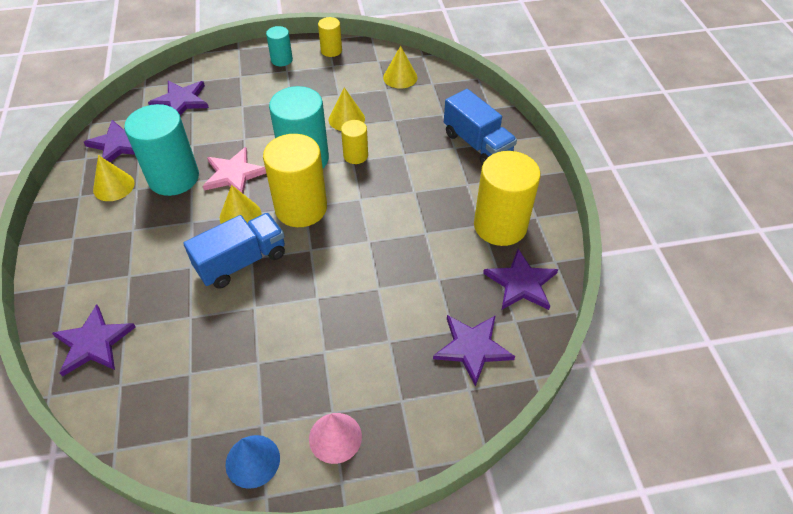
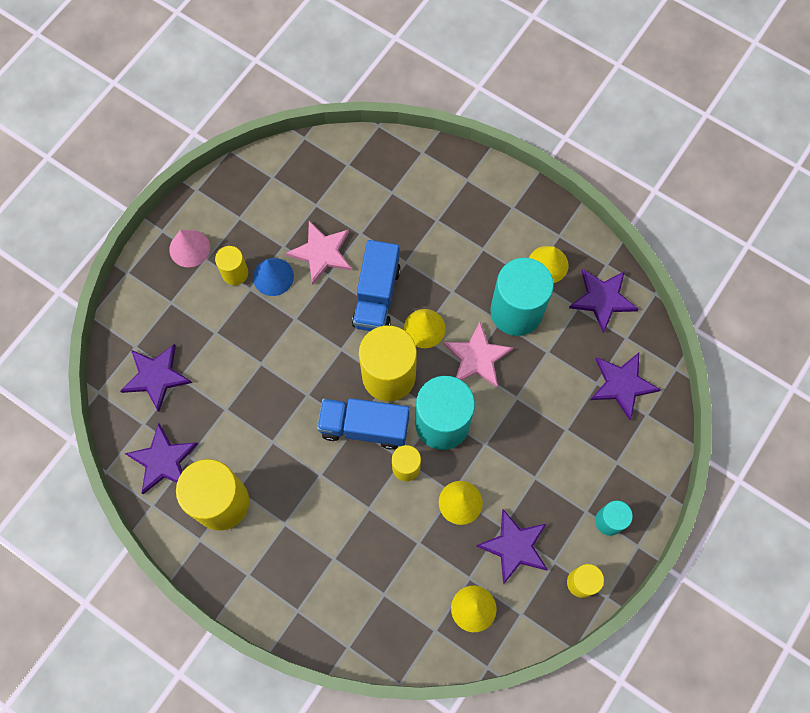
camera: 135 degrees right, 20 degrees up
(93, 342) = (396, 168): purple star -> purple star (514, 546)
(237, 328) = (321, 253): none -> pink star
(252, 461) = (223, 197): blue cone -> blue cone (273, 276)
(321, 376) = (235, 273): none -> yellow cylinder
(477, 144) = (317, 581): blue truck -> blue truck (364, 427)

